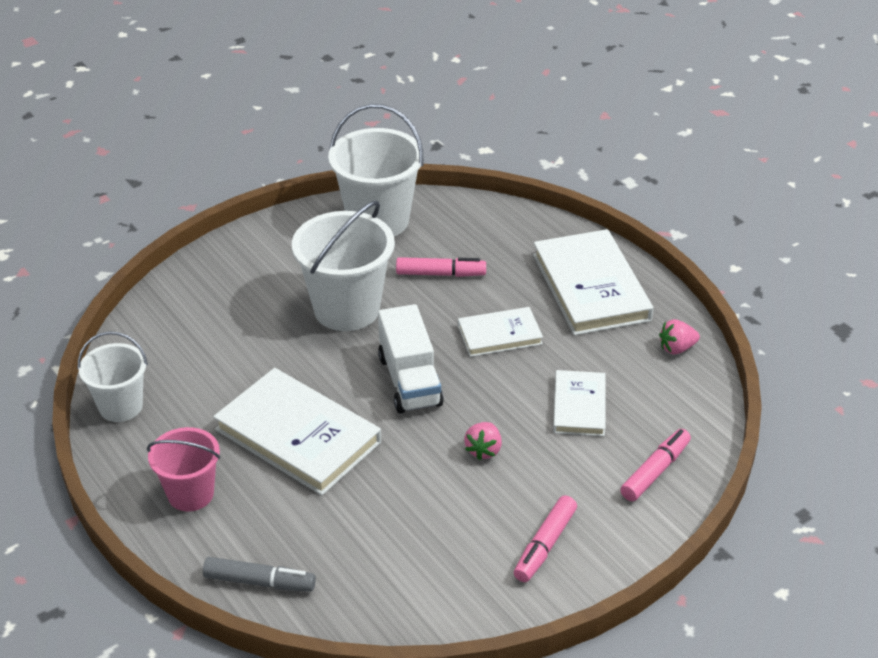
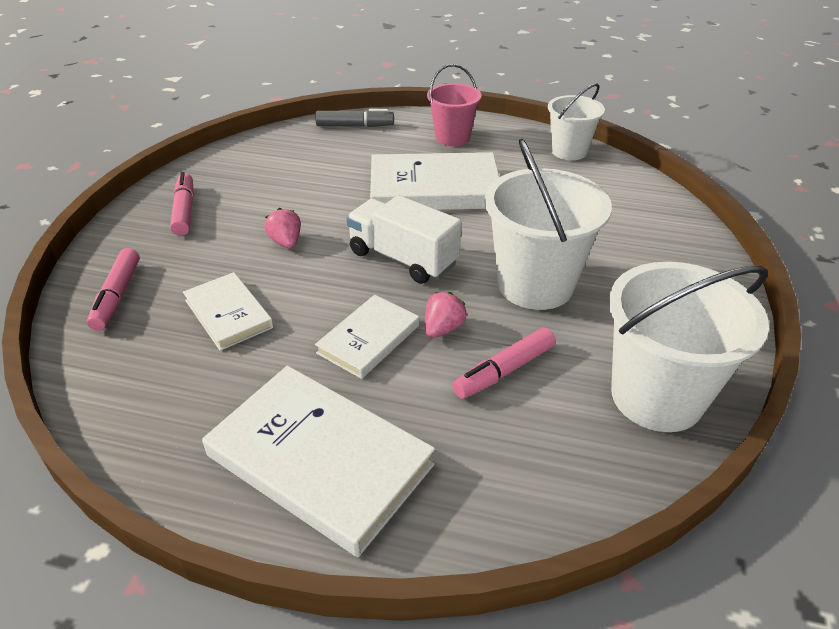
camera: 140 degrees right, 0 degrees up
(259, 582) = (355, 126): grey marker -> grey marker turned 150 degrees counterclockwise
(676, 348) = (154, 434): pink strawberry -> pink strawberry (443, 328)

